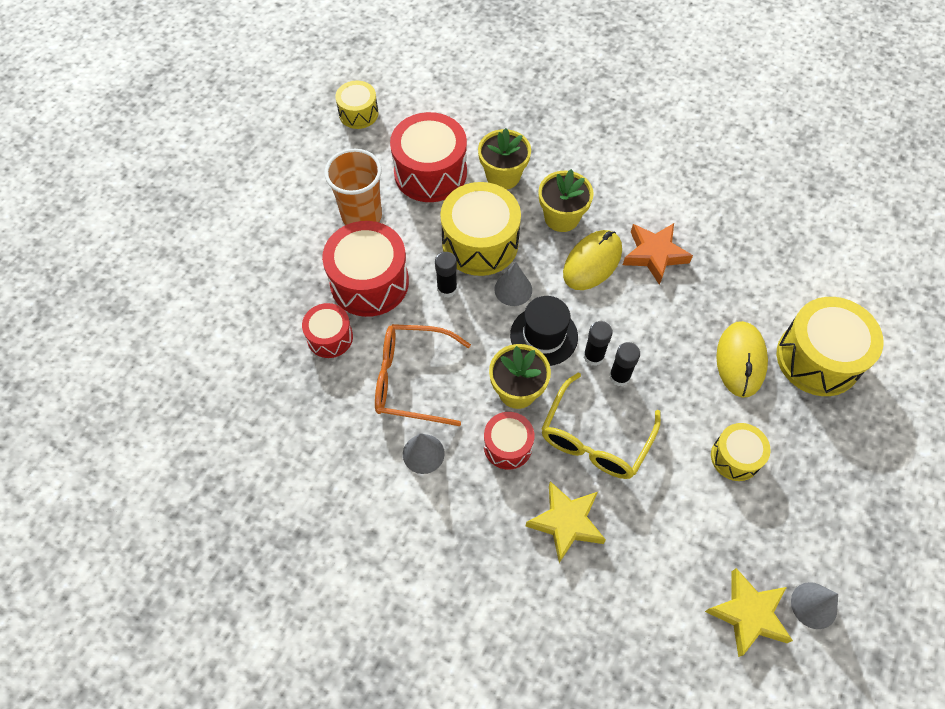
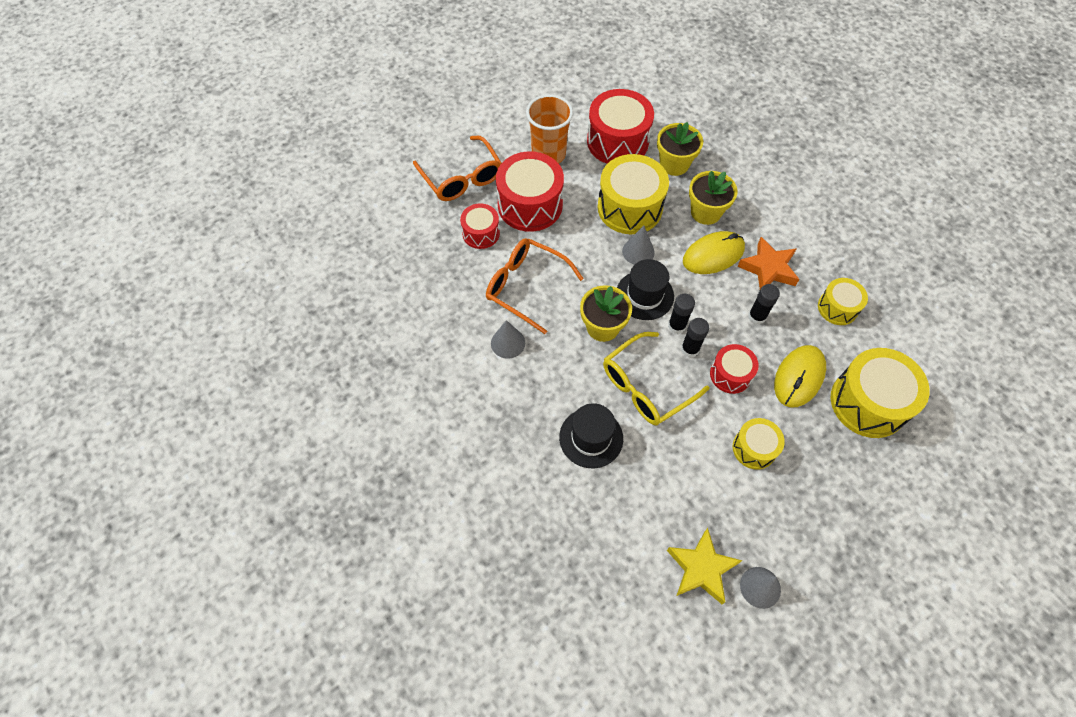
camera: 25 degrees right, 0 degrees up
(275, 280) = (462, 178): none -> orange glasses
(358, 113) = (584, 79): yellow drum -> yellow drum (837, 308)
(447, 289) = (586, 232): black glue stick -> black glue stick (757, 316)
(508, 446) = (574, 364): red drum -> red drum (730, 374)
(566, 522) = (591, 438): yellow star -> black hat

